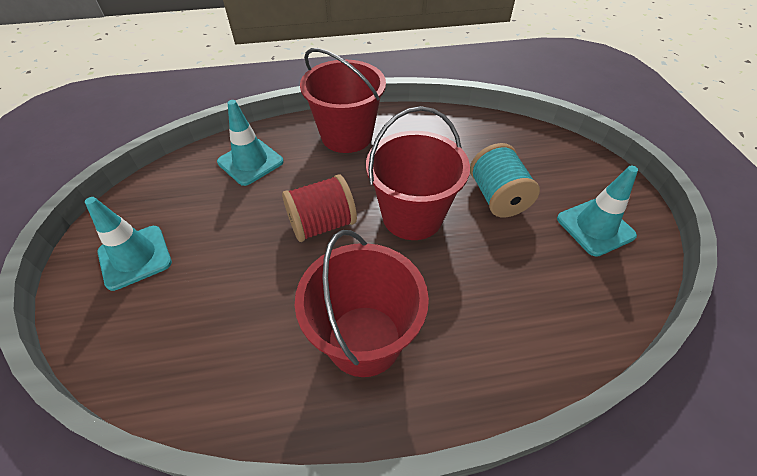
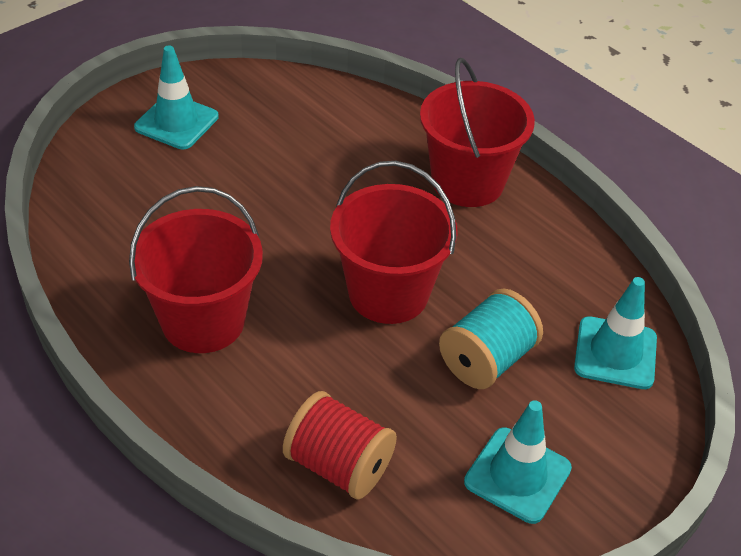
camera: 55 degrees right, 5 degrees down
(250, 162) = (354, 128): turquoise traffic cone -> turquoise traffic cone (615, 353)
(322, 224) = (316, 226): red spool -> red spool (339, 465)

